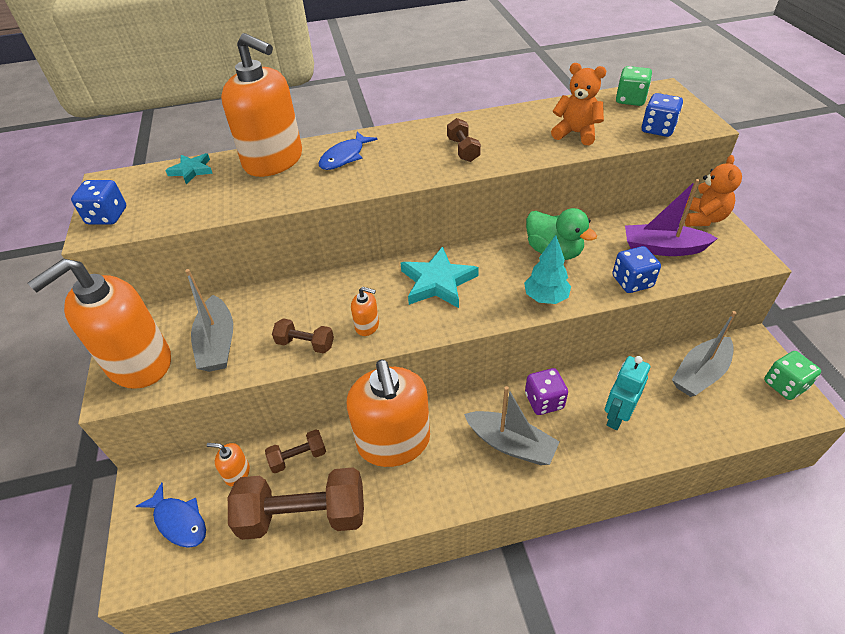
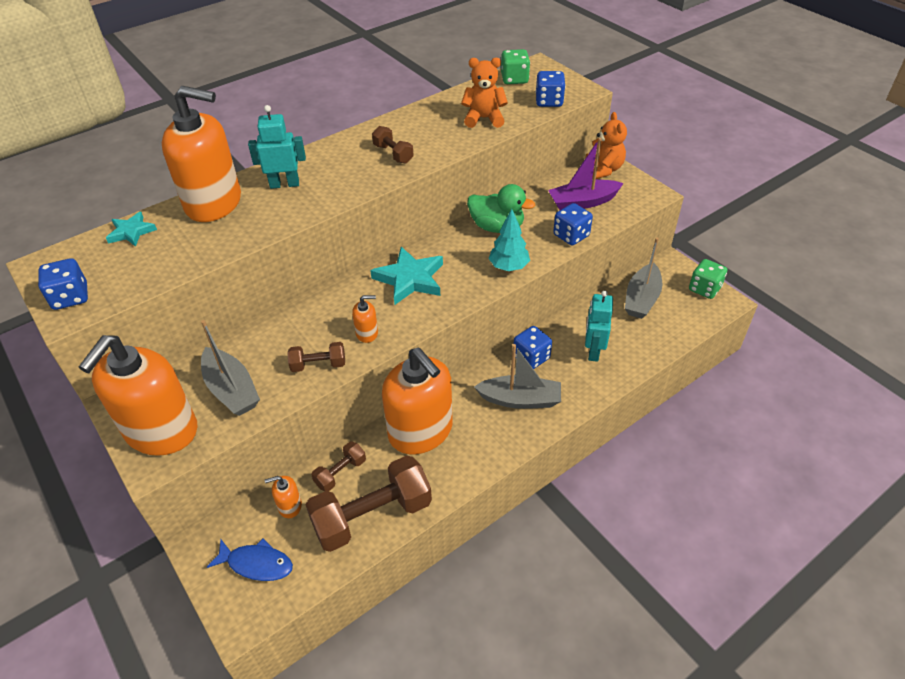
camera: 25 degrees left, 0 degrees up
(344, 157) = (284, 184): blue fish -> turquoise robot
(544, 401) = (531, 357): purple dice -> blue dice

